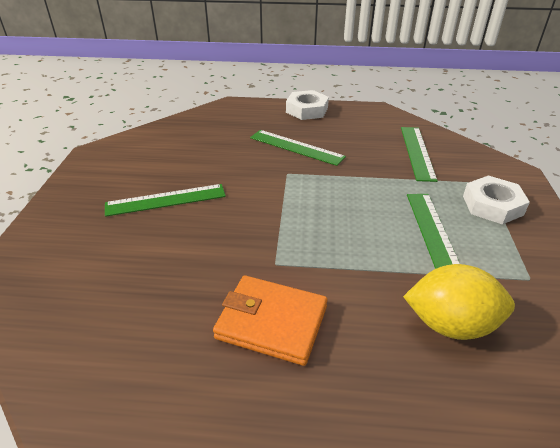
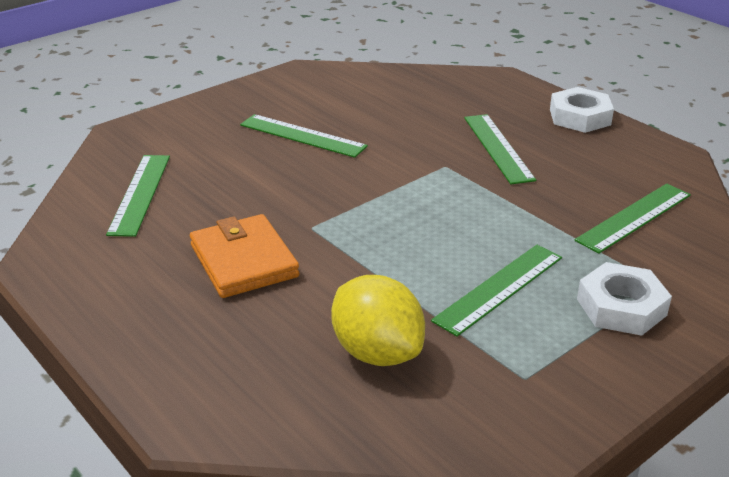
camera: 45 degrees right, 5 degrees down
(101, 324) = (140, 194): none -> green ruler

